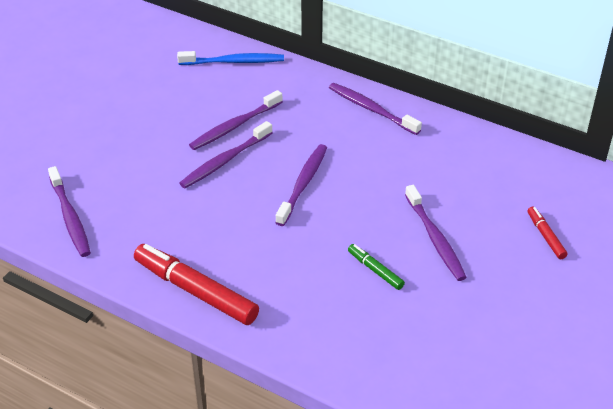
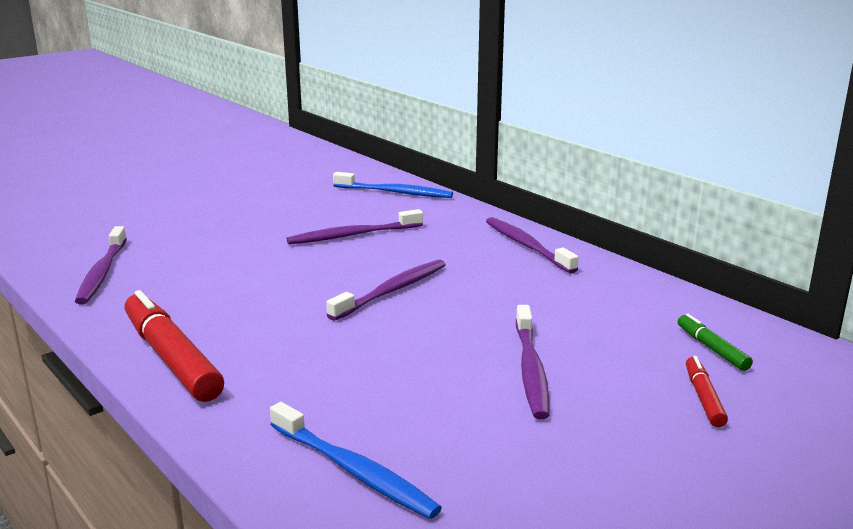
camera: 20 degrees right, 20 degrees down
(225, 161) = (316, 258): purple toothbrush -> none
(375, 270) = (421, 384): green marker -> green marker (712, 349)
(375, 350) = (354, 470): none -> blue toothbrush

